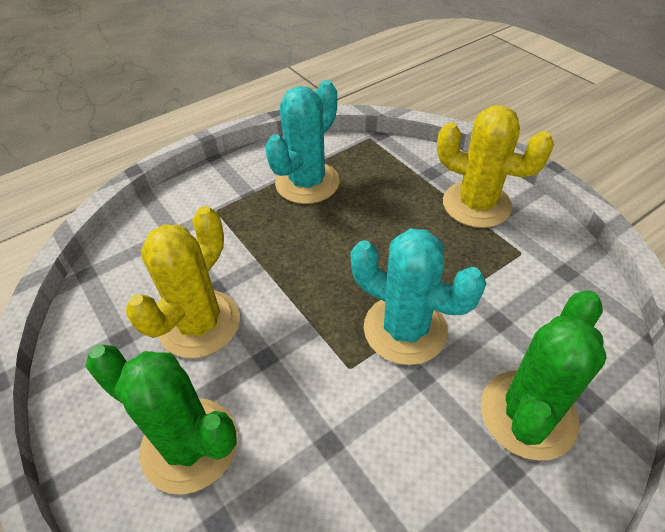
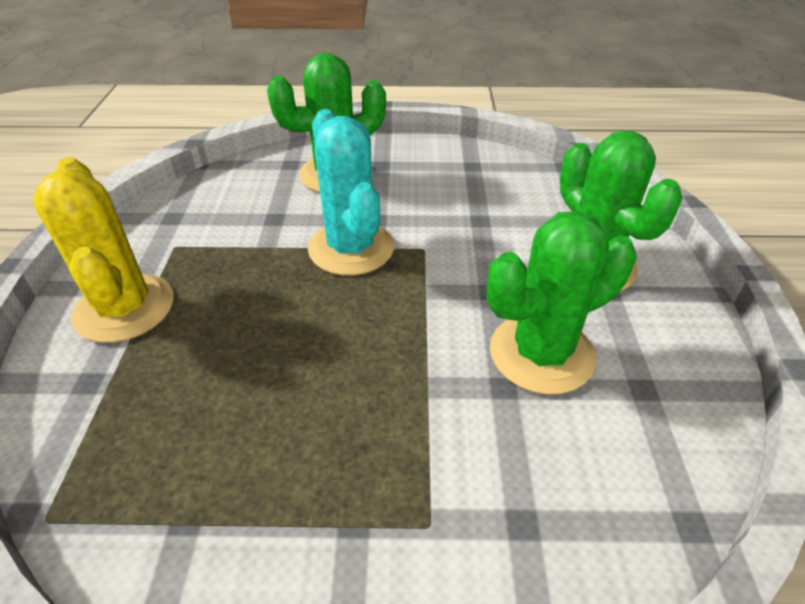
camera: 145 degrees left, 5 degrees down
(199, 323) = (541, 353): yellow cactus -> green cactus
(307, 183) = (249, 483): turquoise cactus -> none

